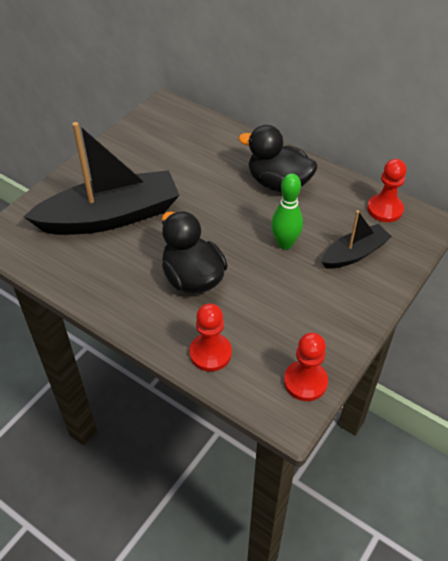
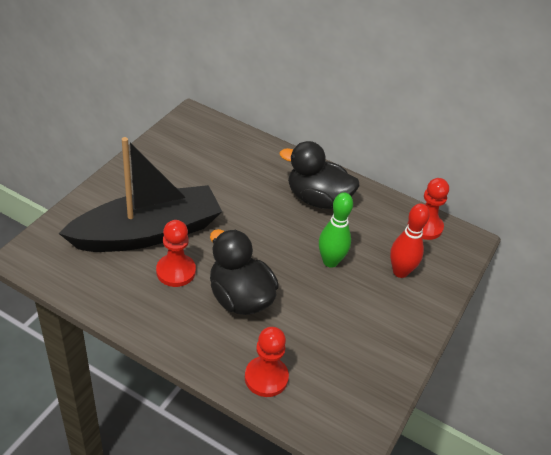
camera: 10 degrees left, 5 degrees down
(305, 382) = (365, 406): red pawn -> red pawn (176, 271)
(354, 253) = (400, 272): black boat -> red bowling pin

